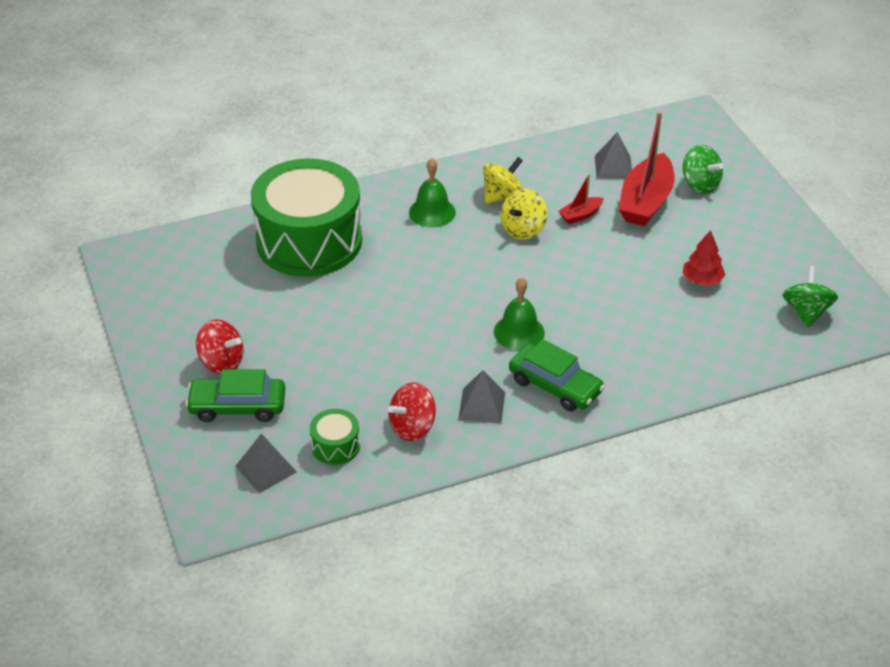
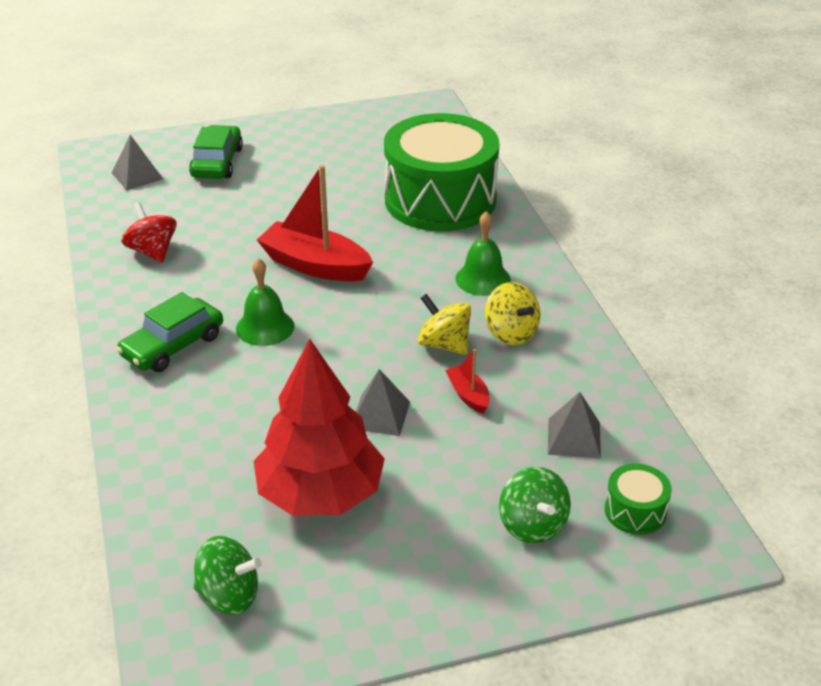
camera: 95 degrees right, 5 degrees down
(221, 362) = (275, 154): red spinning top -> none
(335, 446) = (147, 209): green drum -> green drum (635, 511)
(481, 405) = (164, 294): grey pyramid -> grey pyramid (380, 415)
(645, 202) = (493, 460): red boat -> red boat (315, 265)
(700, 184) = (532, 525): green spinning top -> green spinning top turned 75 degrees counterclockwise
(702, 280) = (320, 493): red tree -> red tree, size x2.19

